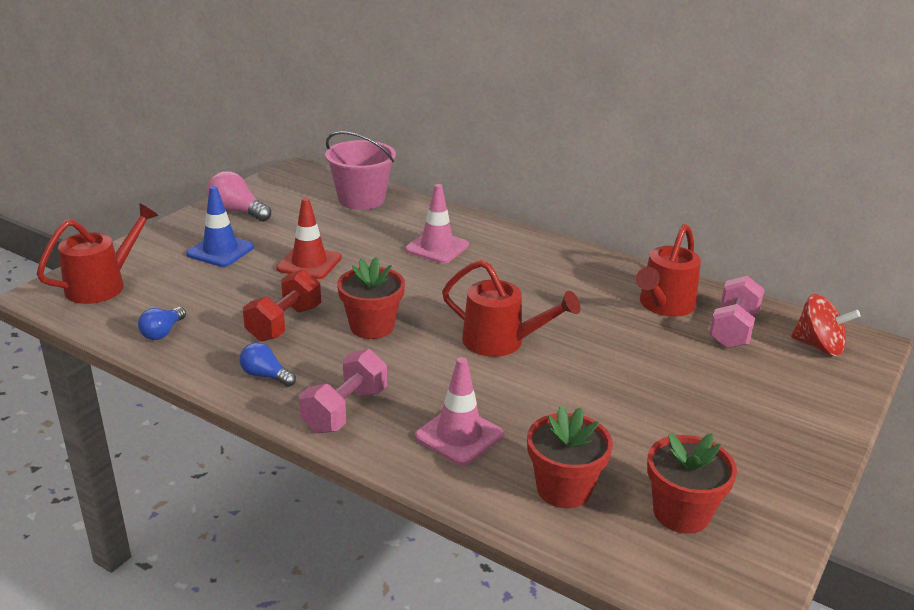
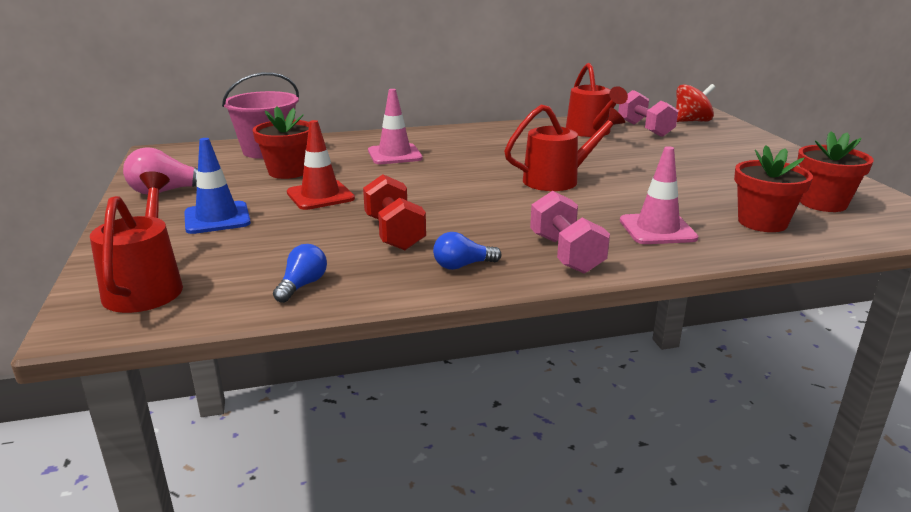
camera: 45 degrees left, 5 degrees down
(163, 332) = (302, 285): blue light bulb -> blue light bulb turned 135 degrees counterclockwise
(372, 327) = (462, 207): red flower pot -> red flower pot (288, 172)

